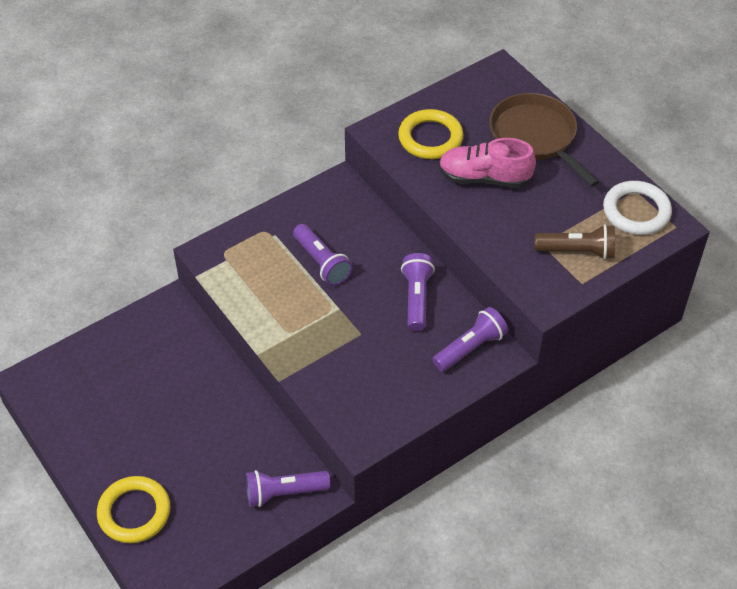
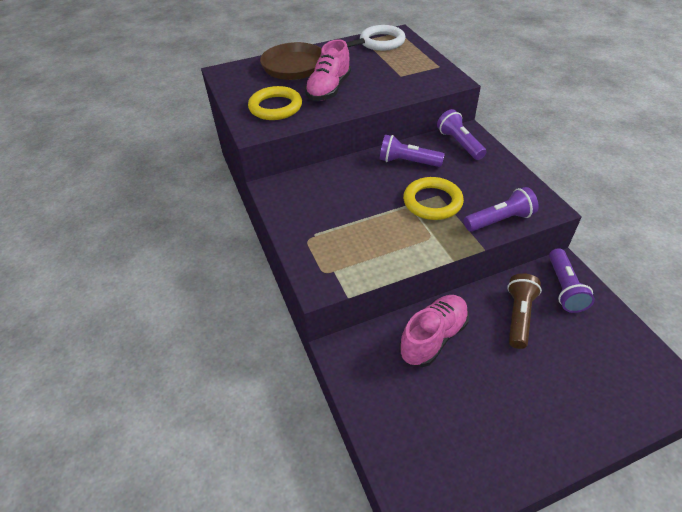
camera: 75 degrees left, 5 degrees down
(134, 512) = (599, 409): yellow ring -> yellow ring (432, 202)
(197, 375) = (433, 337): none -> pink shoe
(322, 262) = (357, 208): purple flashlight -> purple flashlight (499, 220)
(577, 251) = (411, 64): brown flashlight -> brown flashlight (518, 316)

